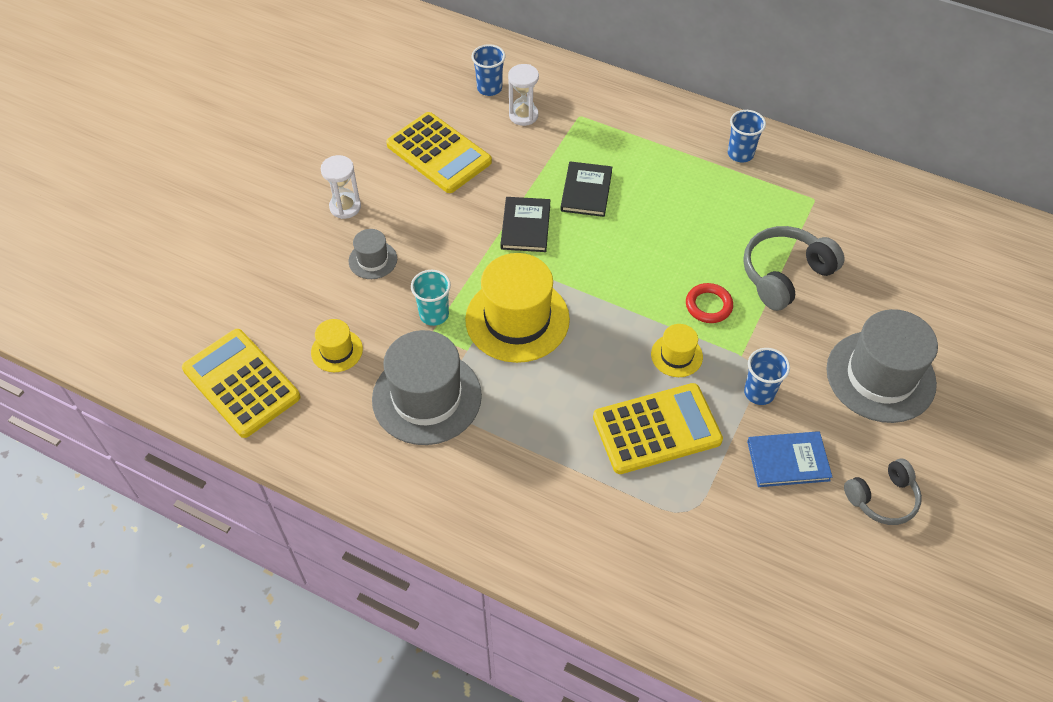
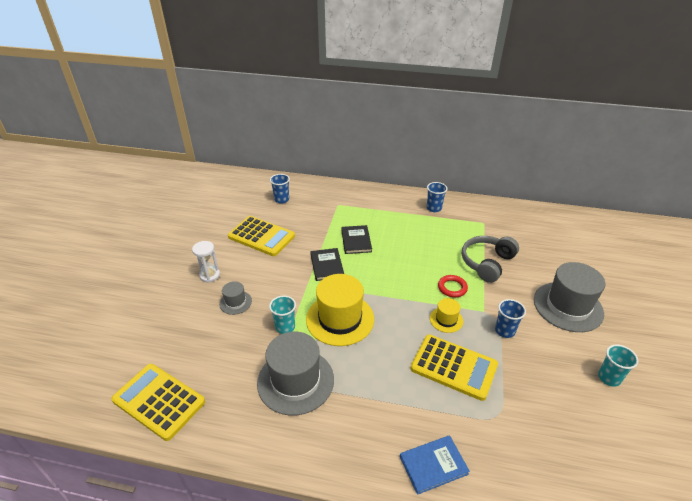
camera: 15 degrees left, 15 degrees down
(337, 350) = (224, 363): yellow hat -> none
(523, 115) = (306, 209): white hourglass -> none
(657, 429) = (453, 367): yellow calculator -> yellow calculator turned 60 degrees clockwise
(788, 460) = (542, 368): blue book -> blue book (433, 465)
(882, 498) = (609, 378): grey headphones -> turquoise cup

